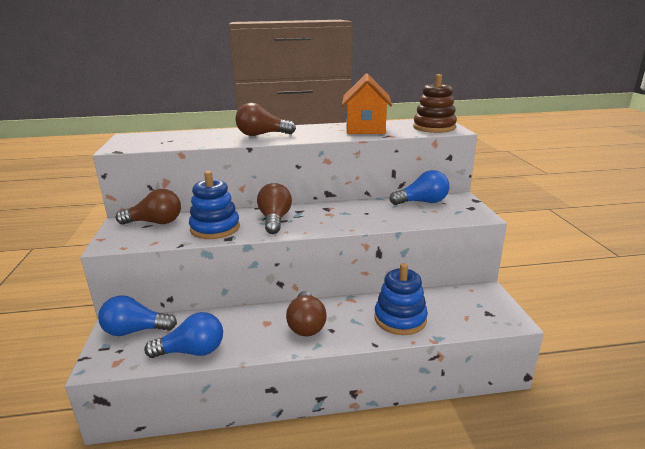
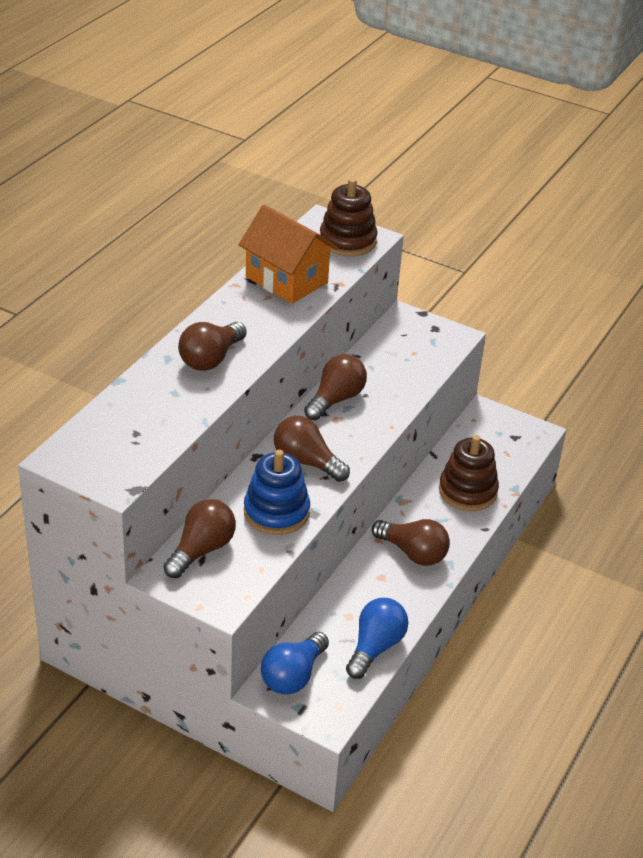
camera: 55 degrees left, 15 degrees up
(346, 207) = (336, 399): none -> brown light bulb
(400, 319) = (467, 491): blue stacking toy -> brown stacking toy
(422, 202) = (386, 346): blue light bulb -> none

